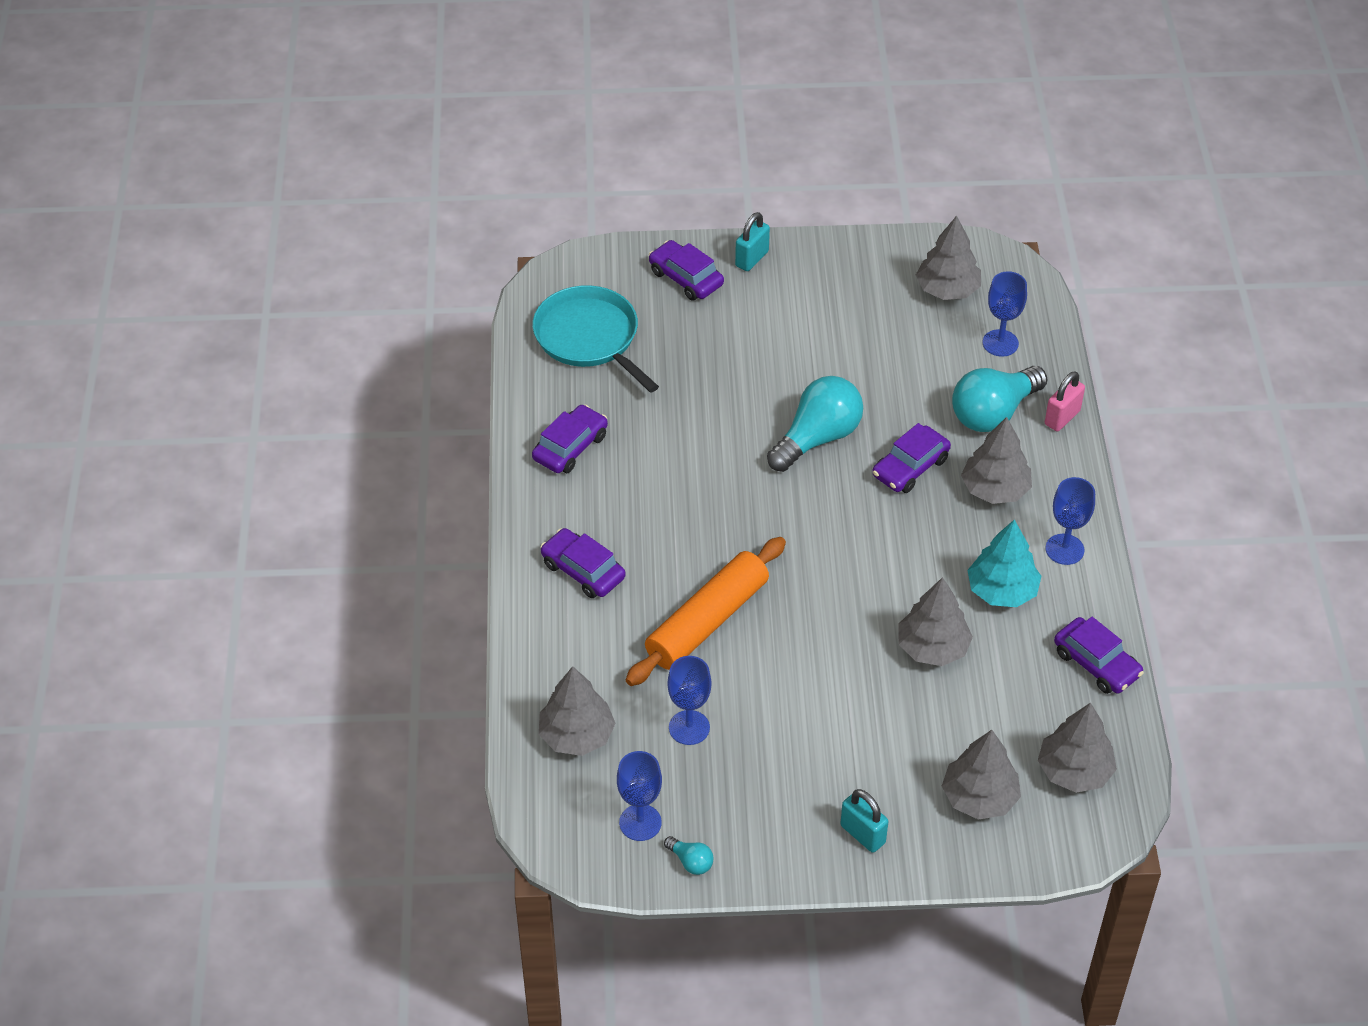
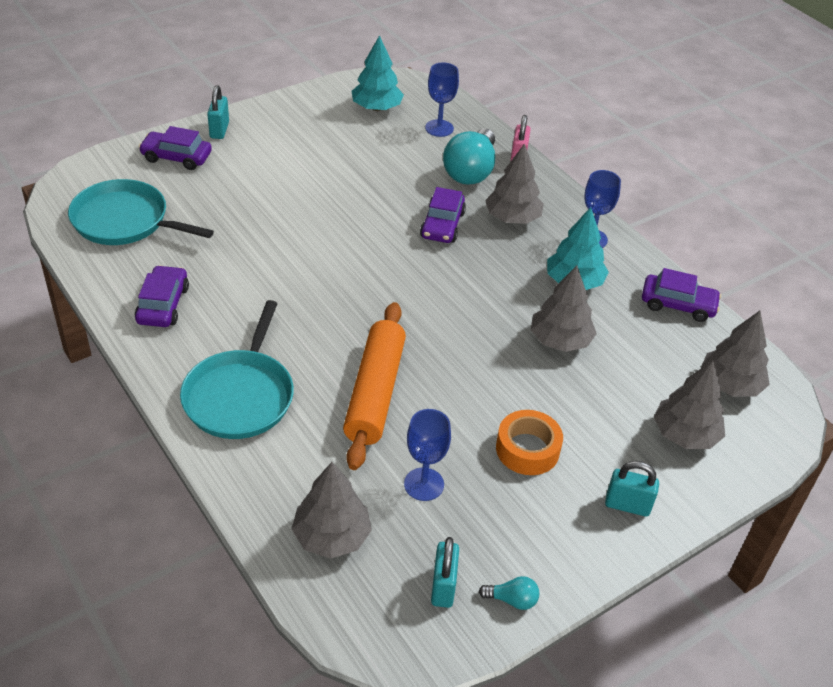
camera: 35 degrees left, 5 degrees down
(583, 571) = (240, 395): purple car -> turquoise pan
(640, 822) = (443, 587): blue goblet -> turquoise padlock
(810, 740) = (527, 449): none -> orange tape
(817, 438) = (359, 229): turquoise light bulb -> none
(947, 289) = (376, 108): grey tree -> turquoise tree

